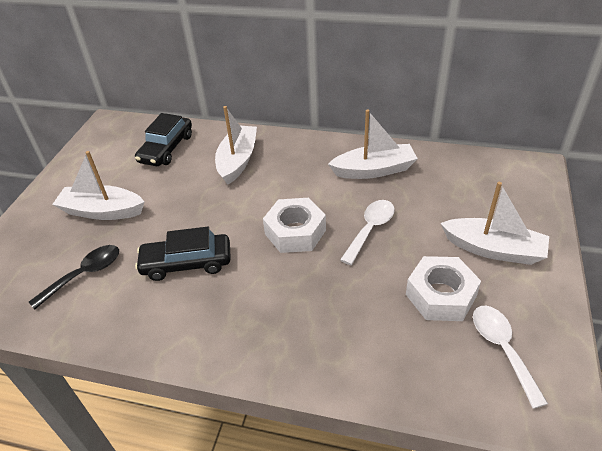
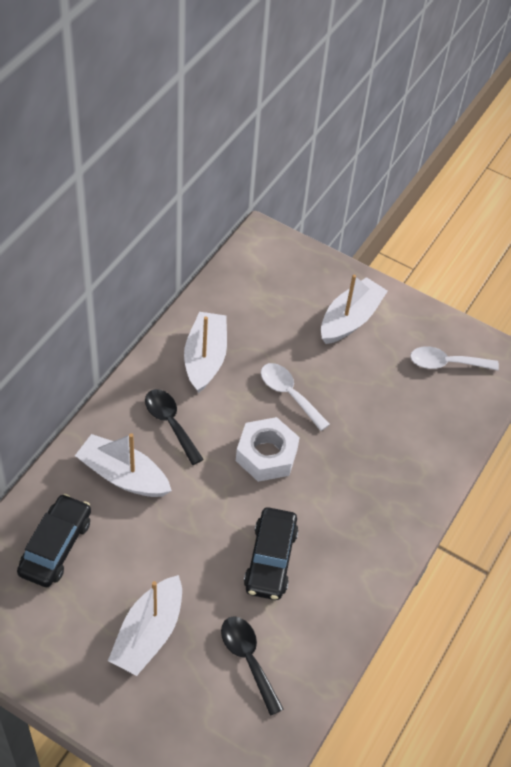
camera: 80 degrees left, 10 degrees up
(166, 148) = (56, 546): black car -> black car turned 105 degrees counterclockwise
(298, 170) = (170, 423): none -> black spoon
(440, 295) = (384, 377): white nut -> none

